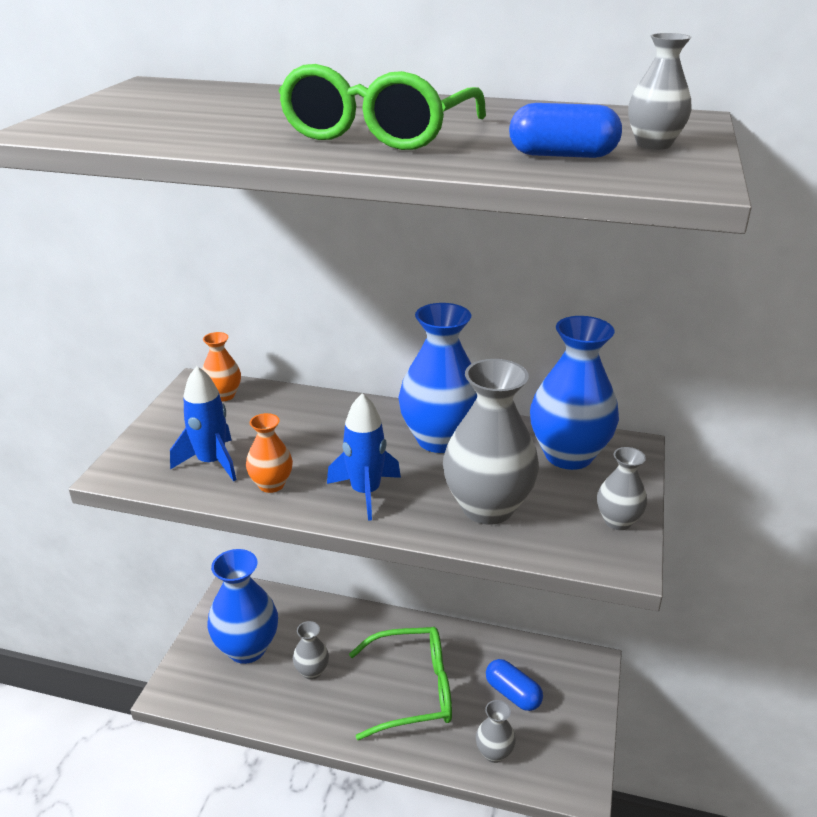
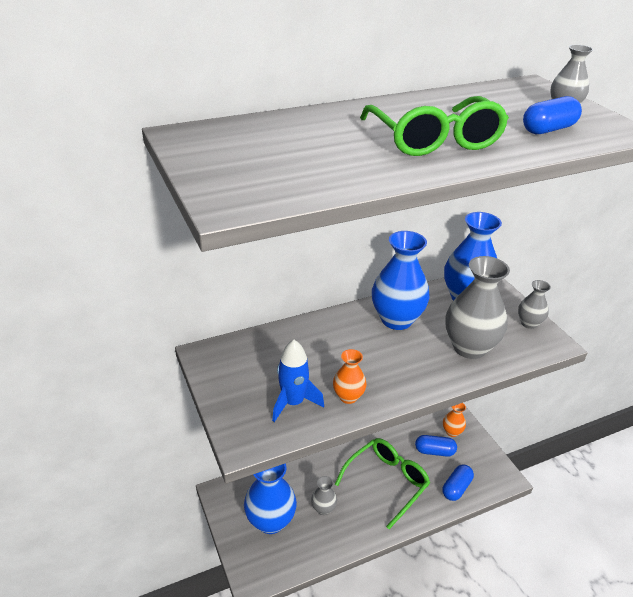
camera: 40 degrees left, 5 degrees up
(223, 395) = (233, 354): orange vase -> orange vase (452, 432)
(366, 492) = (403, 372): blue rocket -> none
(494, 753) = (456, 488): grey vase -> blue capsule

